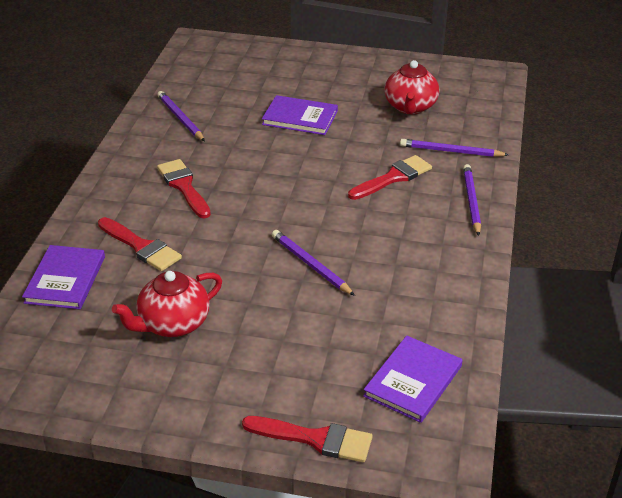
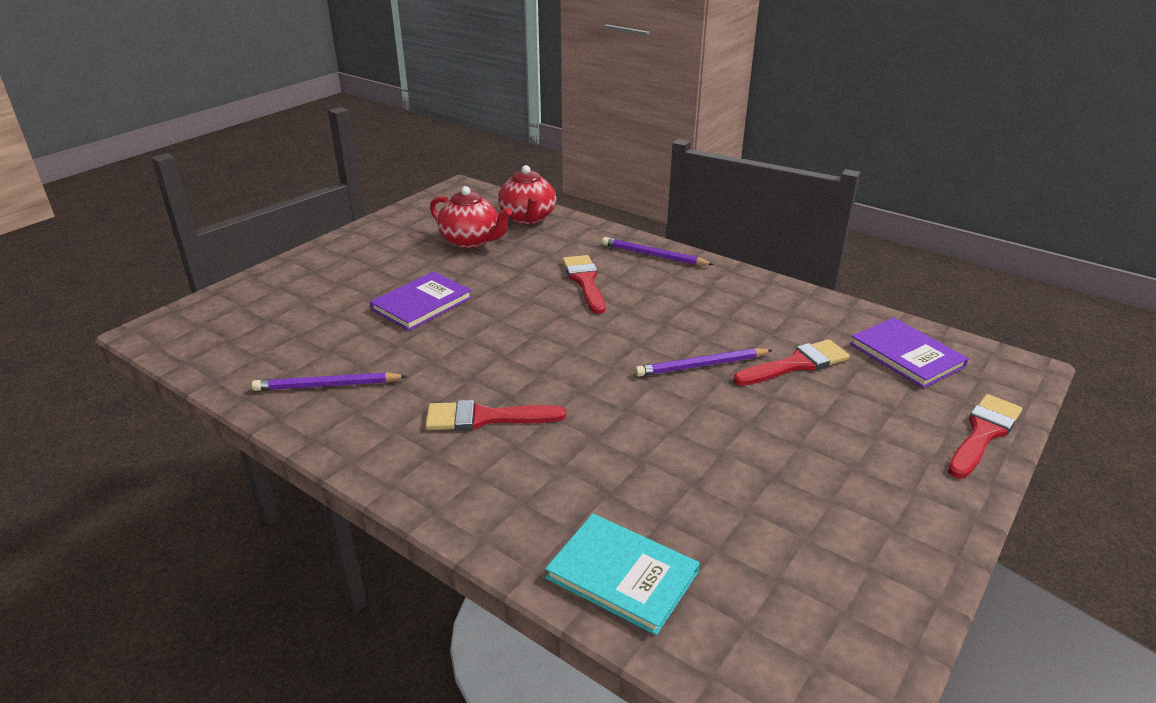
camera: 65 degrees left, 5 degrees down
(65, 279) = (622, 575): purple book -> turquoise book
(141, 247) = (591, 483): red brush -> red brush (796, 364)
(172, 324) = (764, 491): red teapot -> red teapot (528, 218)
(451, 151) = (566, 242): purple pencil -> none

